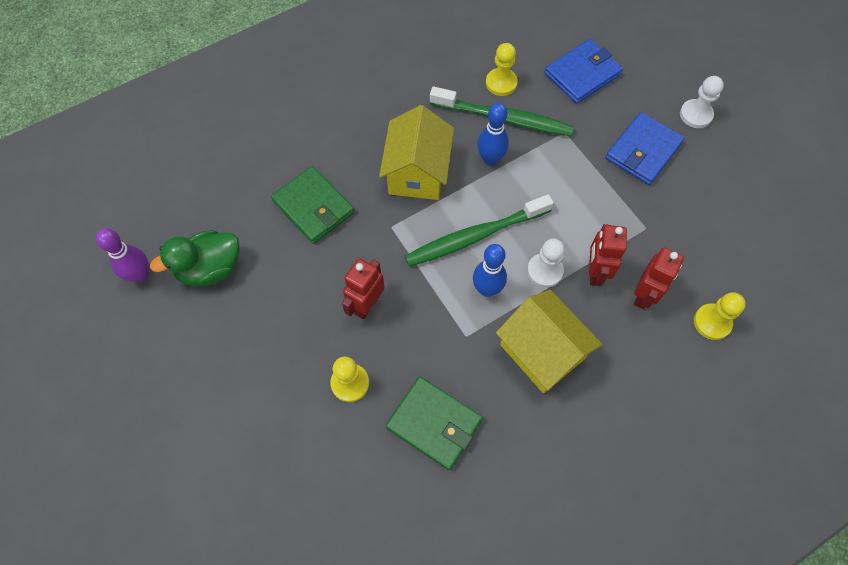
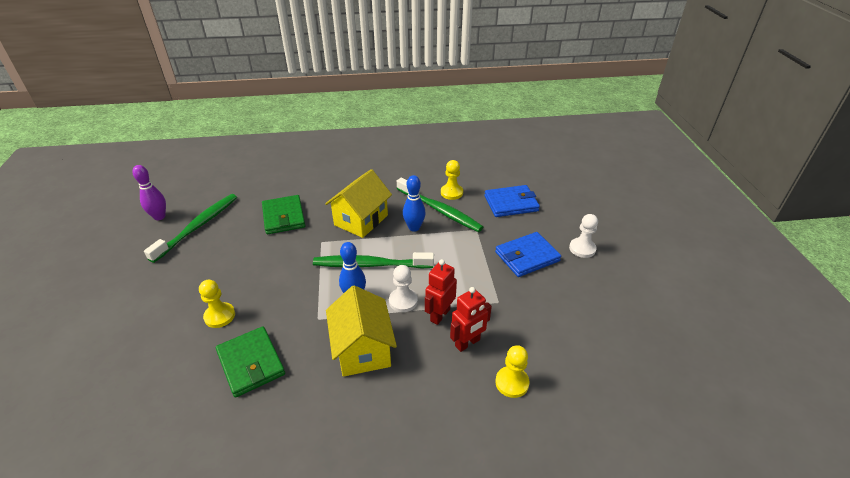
camera: 25 degrees right, 25 degrees down
(210, 269) = (198, 226): green duck -> green toothbrush
(367, 305) = (269, 277): red robot -> none

